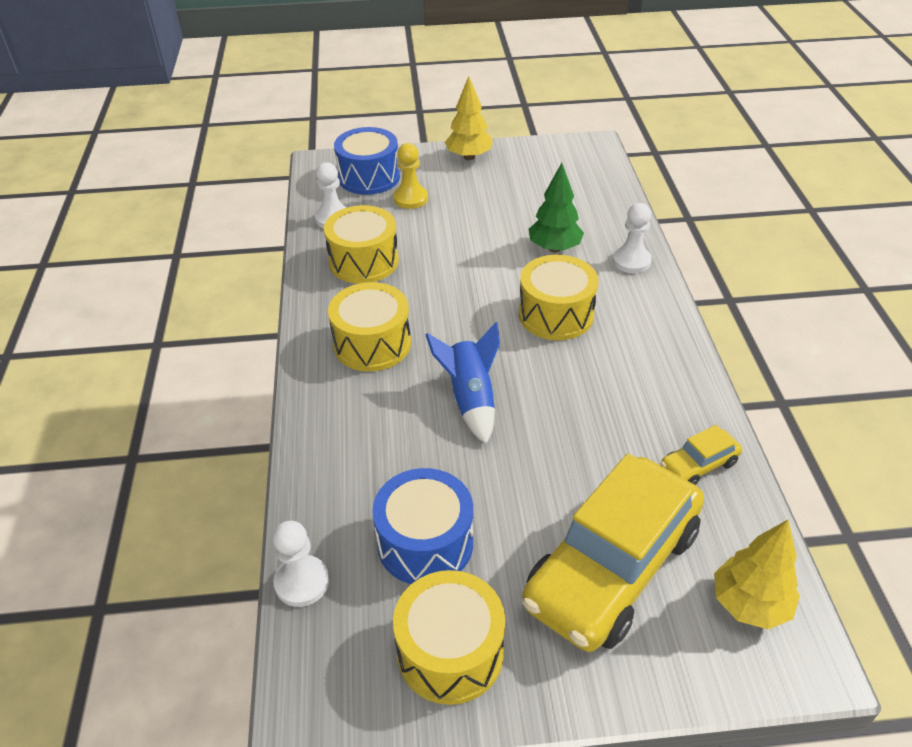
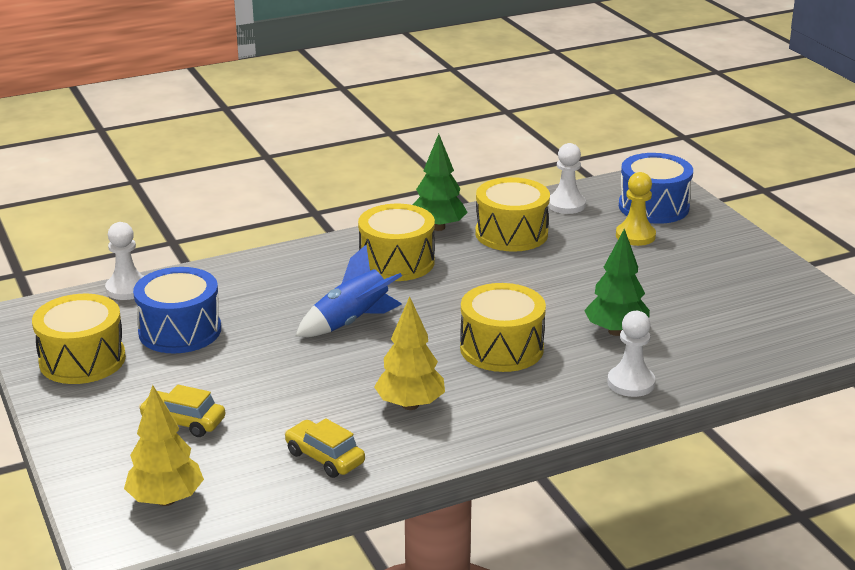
camera: 70 degrees right, 15 degrees down
(322, 302) = (438, 227): none -> green tree
(469, 157) = (748, 253): yellow tree -> yellow tree (410, 405)
(612, 568) = (183, 422): yellow car -> yellow car, size x0.42

